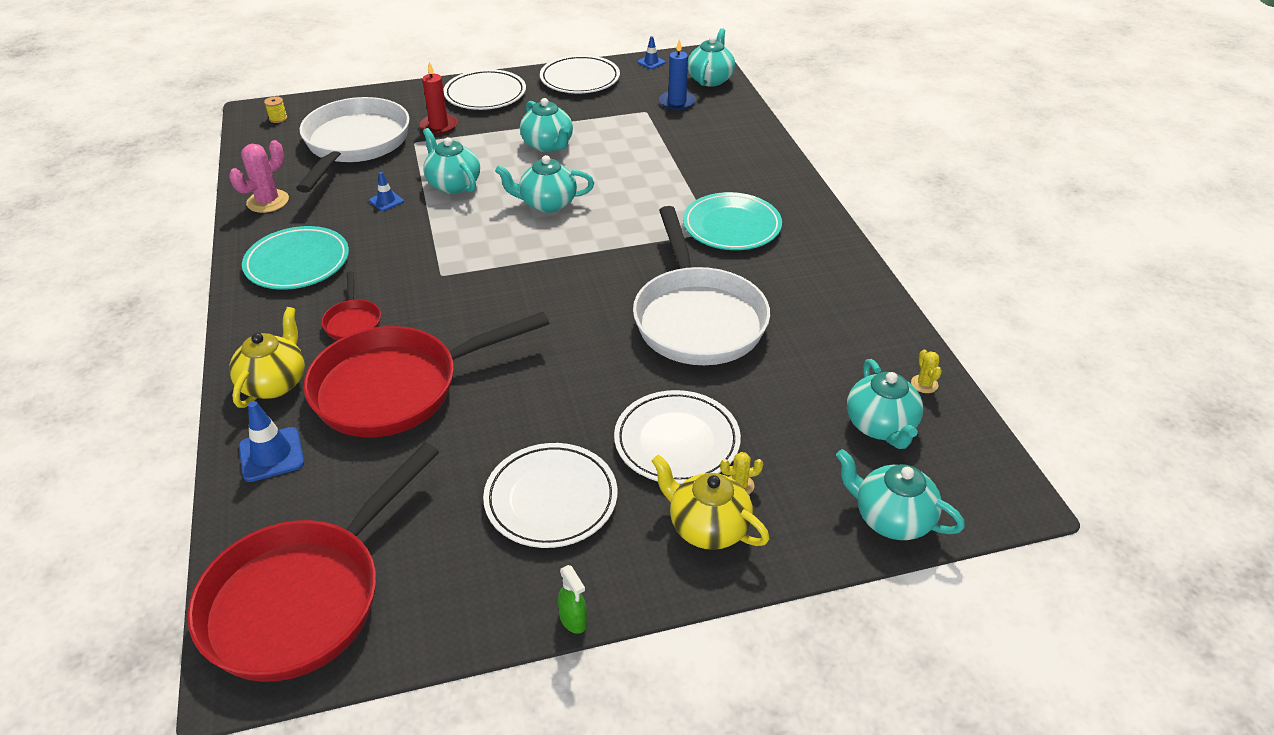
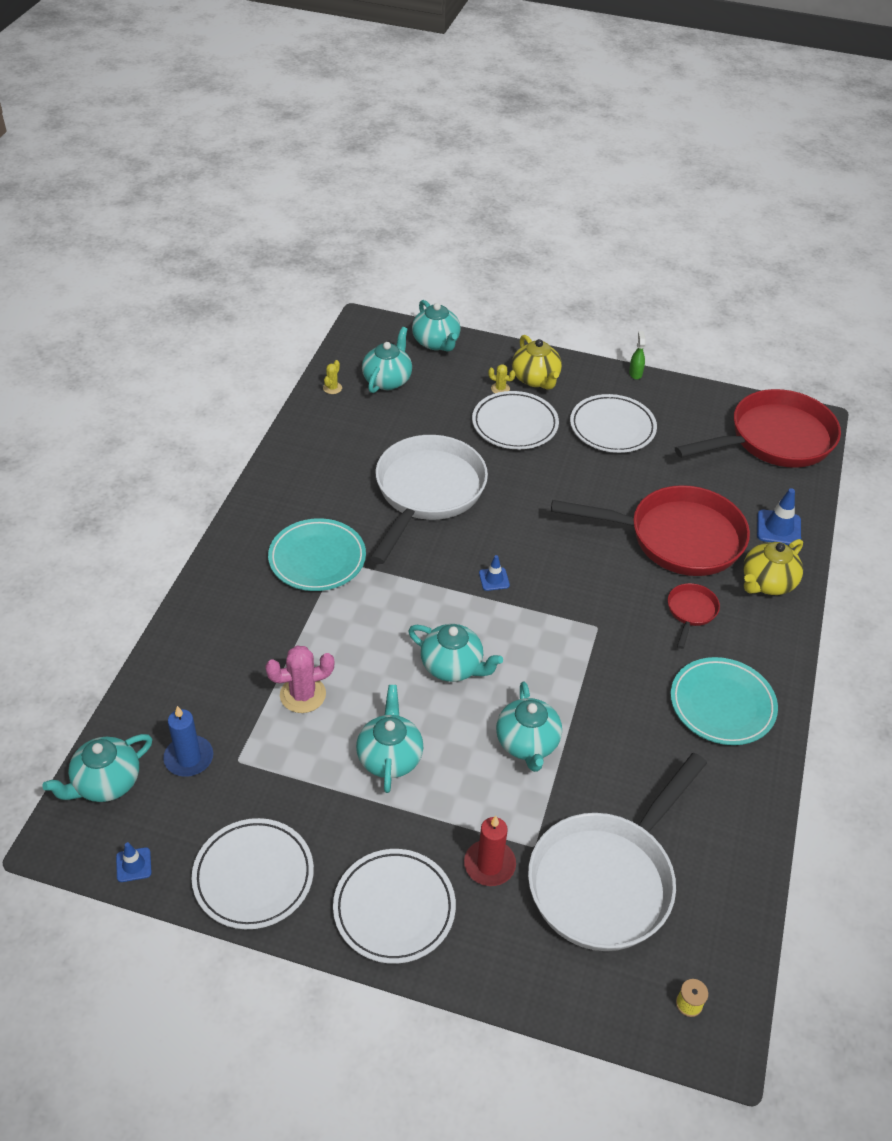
camera: 150 degrees left, 5 degrees up
(268, 201) = (734, 817): pink cactus -> pink cactus (303, 695)
(386, 201) = (608, 752): blue traffic cone -> blue traffic cone (494, 579)

